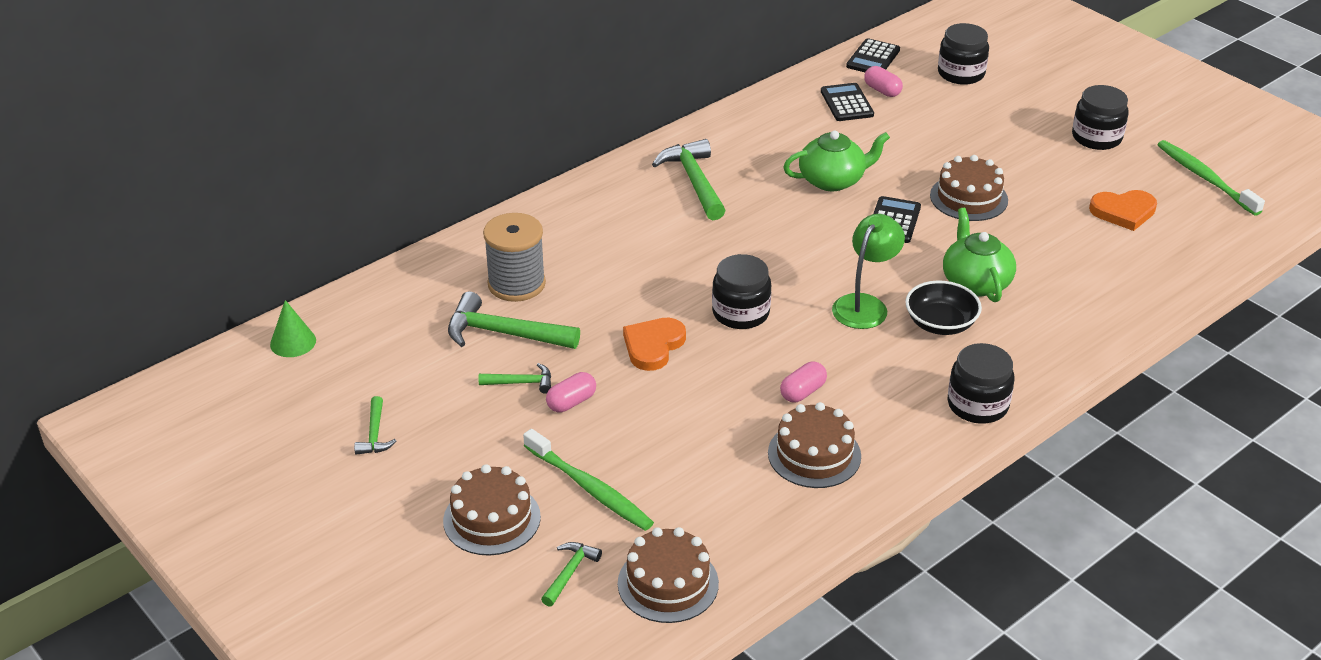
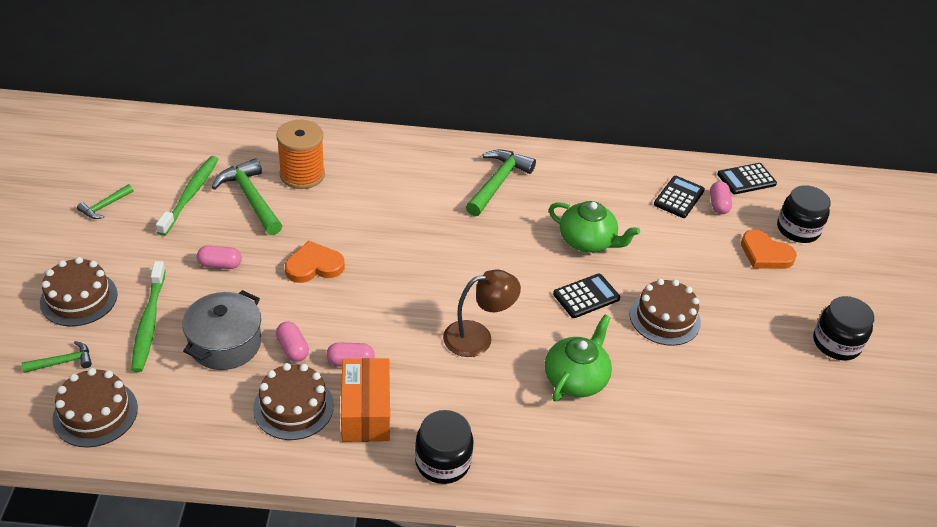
camera: 40 degrees right, 5 degrees up
(293, 342) = (149, 128): green cone -> none
(516, 284) = (302, 175): grey spool -> orange spool
(521, 383) = (214, 233): green hammer -> none
(682, 454) = (225, 343): none -> grey pot
(740, 313) = (394, 284): black jar -> none
(743, 417) = (292, 349): none -> pink capsule
(865, 305) = (478, 337): green lamp -> brown lamp
(872, 416) = (365, 412): none -> orange box
(940, 323) = (507, 388): black bowl -> none
(1123, 212) = (770, 412): orange heart -> orange heart (765, 254)
(1205, 178) = (883, 436): green toothbrush -> green toothbrush (190, 195)

